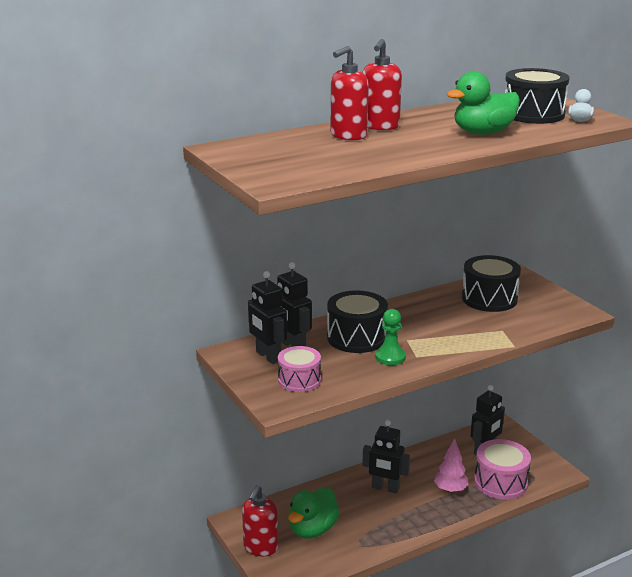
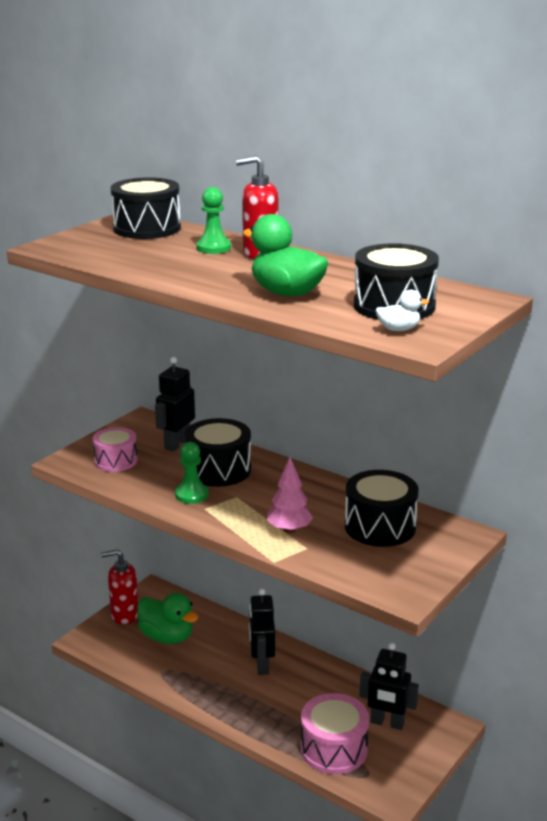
camera: 65 degrees right, 0 degrees up
(262, 147) = (147, 228): none -> black drum
(268, 356) = (149, 437): black robot -> none
(312, 529) = (167, 637): green duck -> green duck turned 150 degrees counterclockwise
(348, 136) = (213, 248): red soap dispenser -> green pawn
(450, 490) = (291, 712): pink tree -> pink tree (289, 529)

